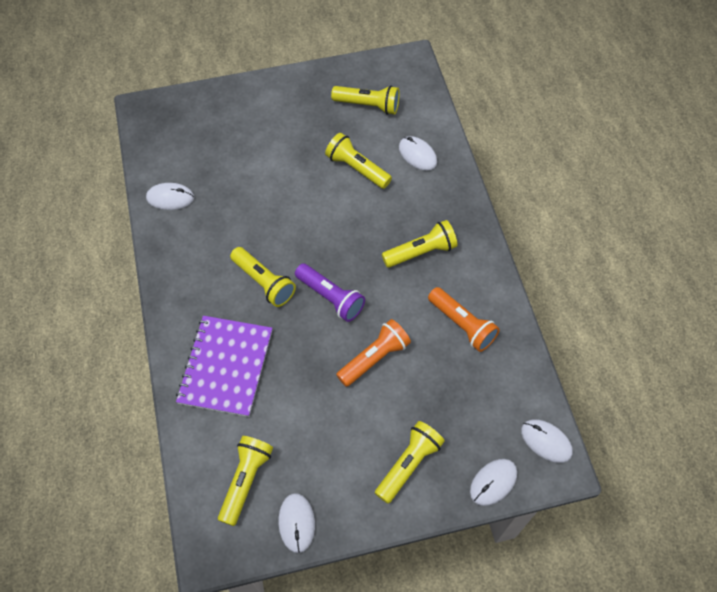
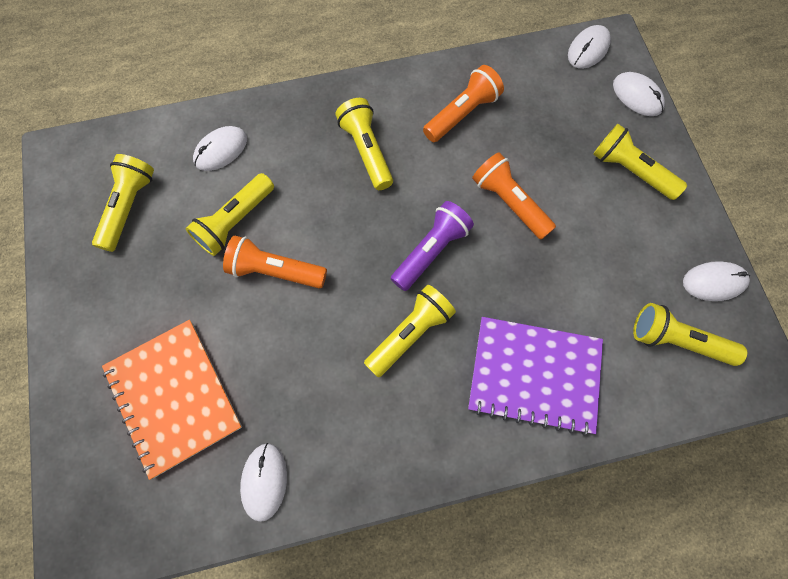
camera: 90 degrees left, 10 degrees up
(229, 145) = (173, 397): none -> orange notebook
(317, 195) = (275, 271): none -> orange flashlight

